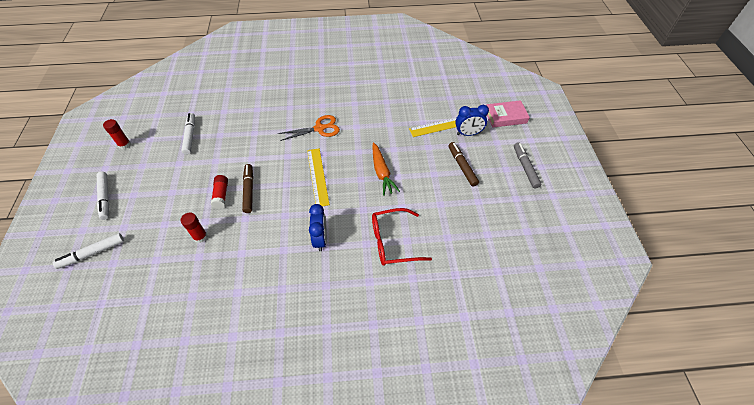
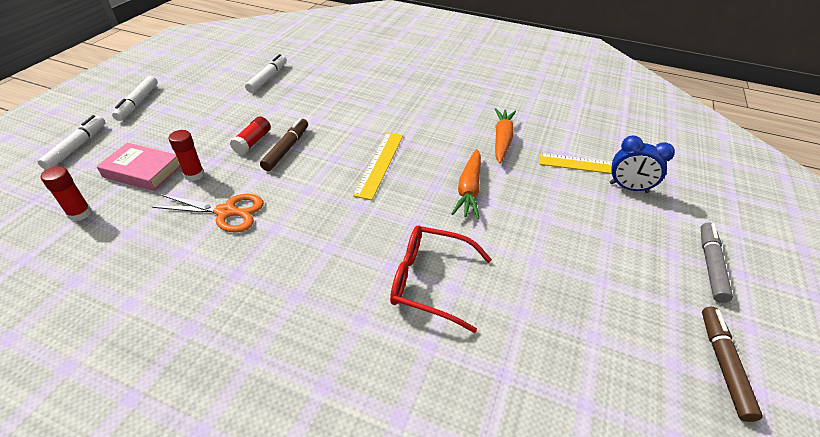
camera: 25 degrees right, 10 degrees down
(92, 253) = (77, 147): white marker -> white marker turned 105 degrees clockwise
(124, 144) = (198, 65): red glue stick -> red glue stick (80, 213)
(319, 128) = (418, 116): orange scissors -> orange scissors (226, 212)
(320, 239) = (331, 235): blue clock -> none
(382, 127) = (502, 140): none -> orange carrot
(462, 166) = (597, 225): brown marker -> brown marker (723, 364)
(505, 116) = (703, 187): pink book -> pink book (143, 171)

